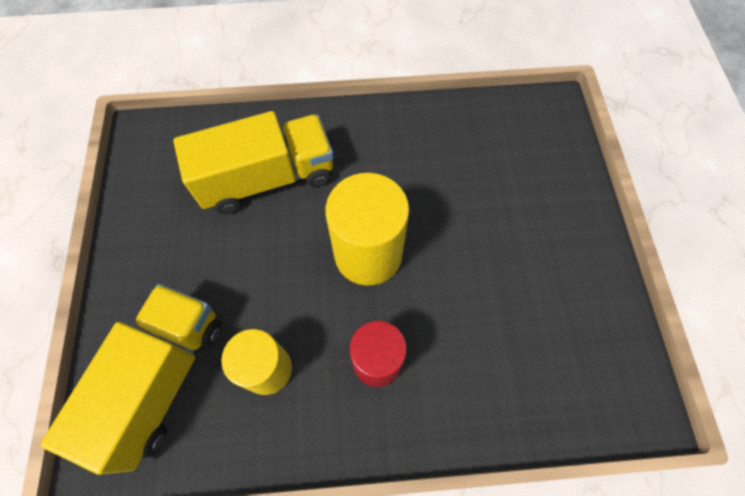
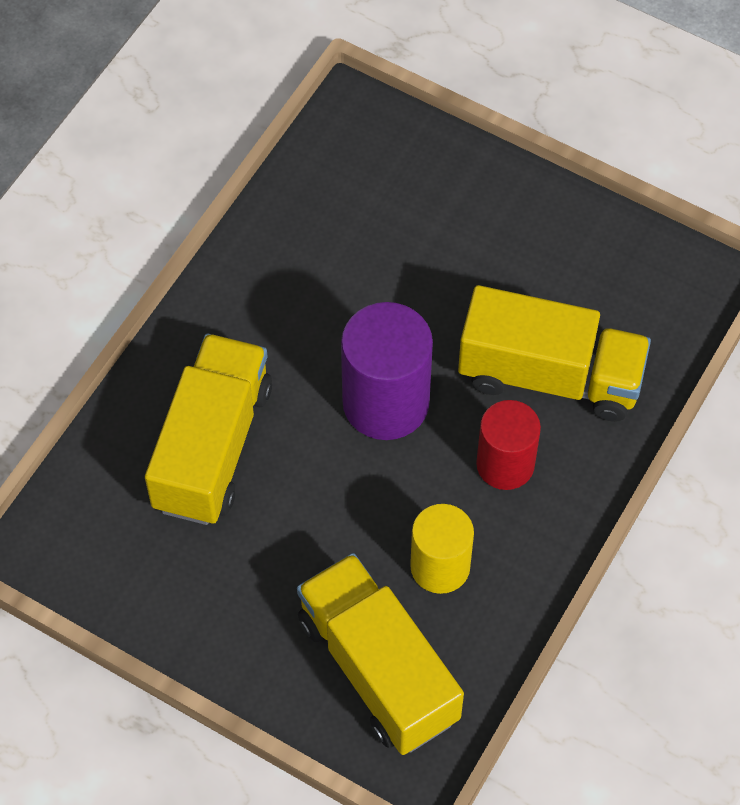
camera: 55 degrees left, 5 degrees down
(368, 254) = (386, 402): yellow cylinder -> purple cylinder
(469, 346) = (550, 375): none -> yellow truck

